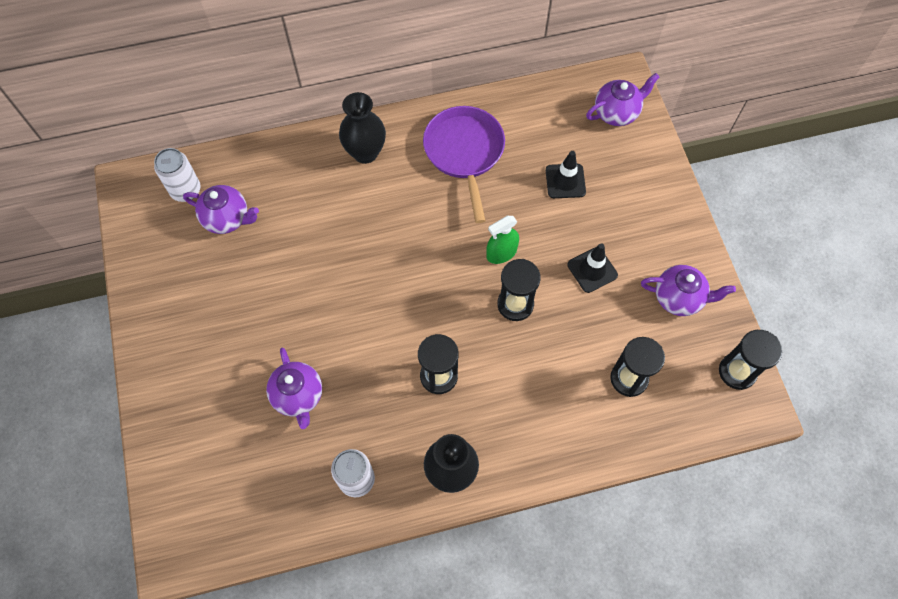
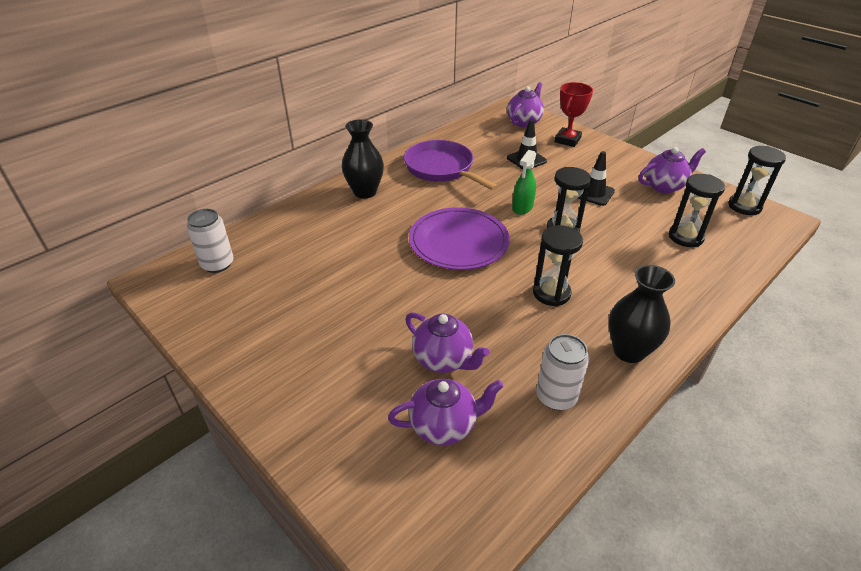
camera: 30 degrees left, 25 degrees down
(227, 219) = (273, 268): purple teapot -> purple teapot (444, 425)
(405, 269) = (458, 242): none -> purple plate
(639, 170) = (567, 140): none -> red trophy

